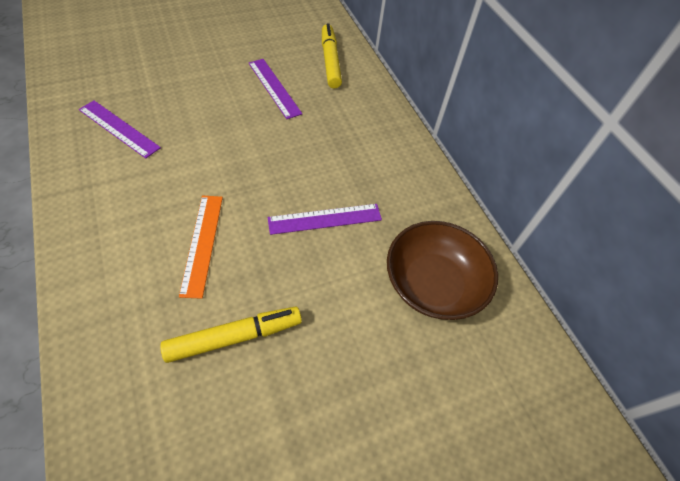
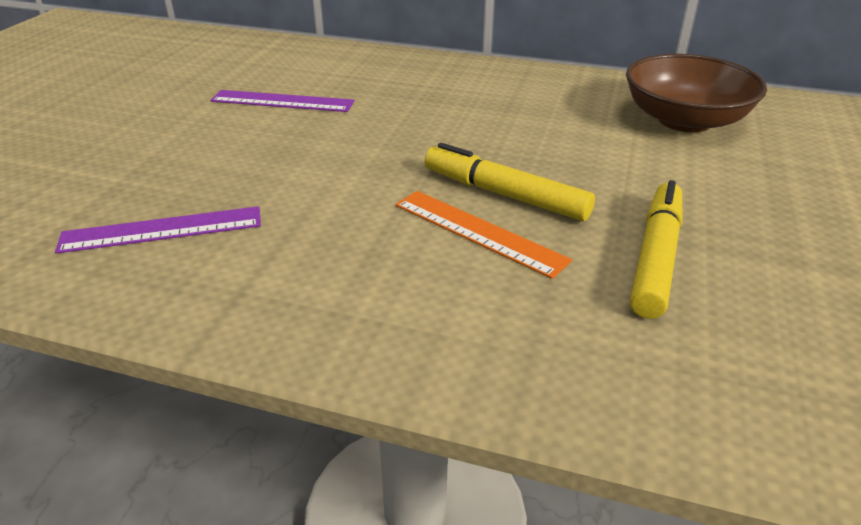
camera: 45 degrees left, 20 degrees down
(325, 219) = (535, 143): purple ruler -> none
(330, 61) = (297, 60): yellow marker -> yellow marker (504, 195)

